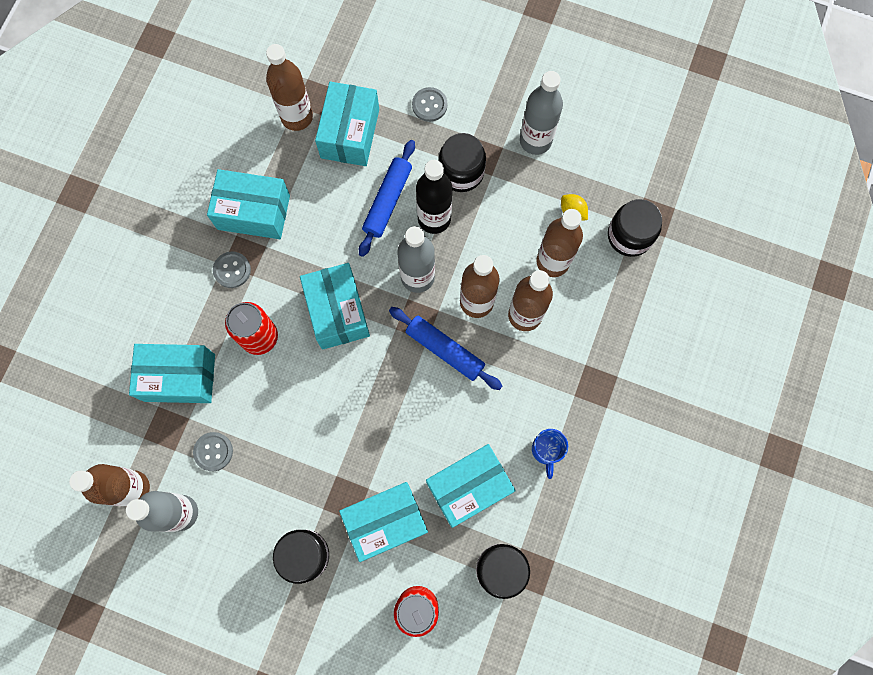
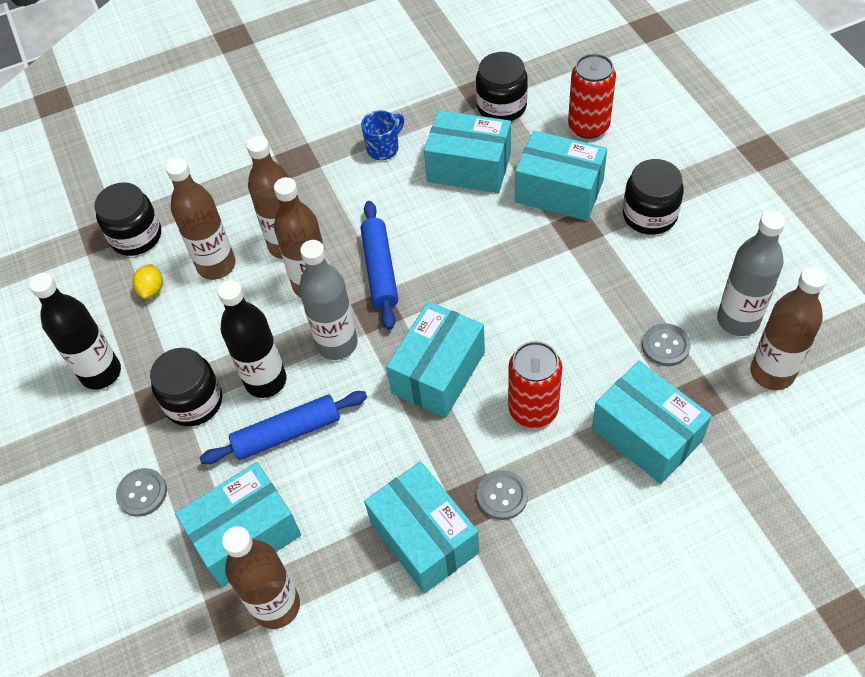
camera: 130 degrees left, 20 degrees down
(535, 141) = (101, 373): grey bottle -> black bottle

